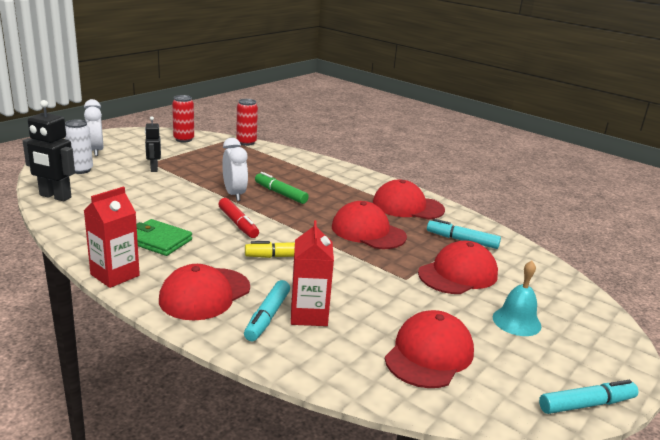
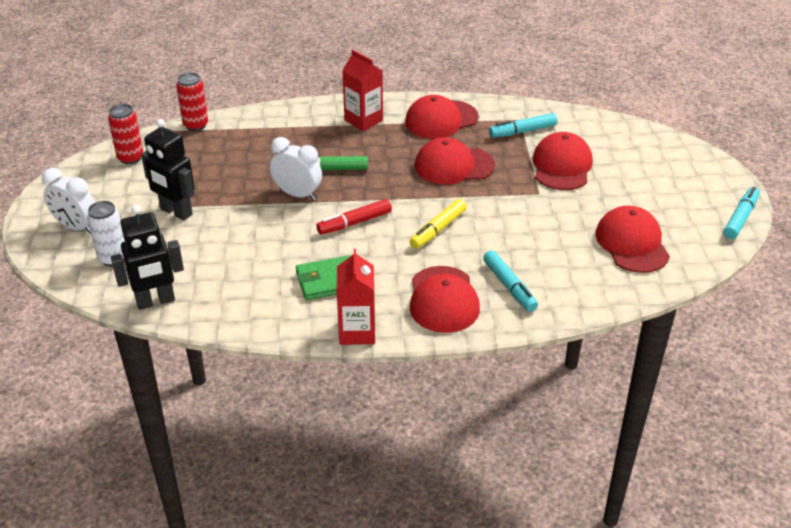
camera: 40 degrees left, 15 degrees up
(154, 168) = (176, 212): black robot -> black robot, size x1.62
(238, 224) = (354, 223): red marker -> red marker turned 135 degrees clockwise
(309, 315) = (530, 266): red carton -> red carton (363, 120)
(516, 321) = (641, 183): turquoise bell -> none

